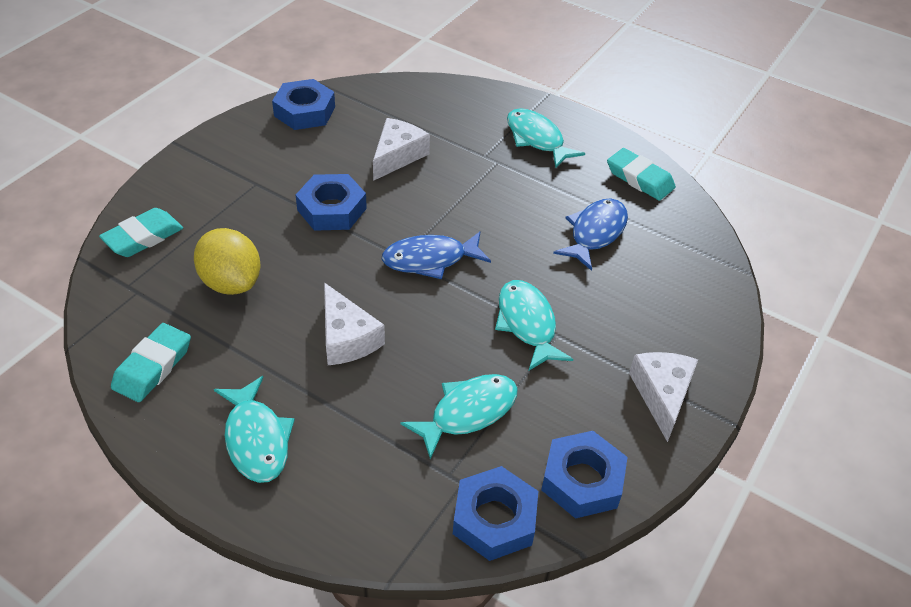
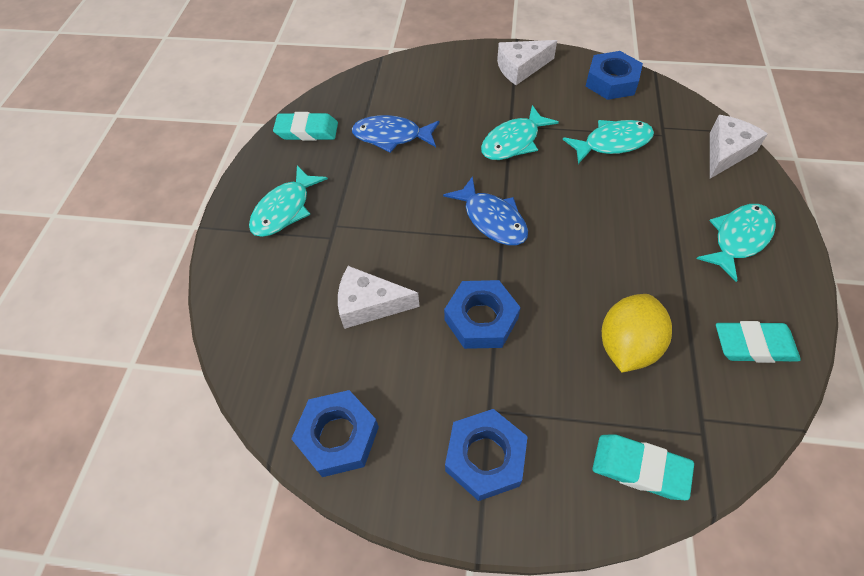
camera: 110 degrees left, 10 degrees up
(347, 338) = (611, 233): white cheese -> white cheese (726, 152)
(468, 412) = (612, 143): turquoise fish -> turquoise fish turned 135 degrees clockwise
(494, 519) = (671, 106): blue nut -> blue nut (485, 457)
(639, 178) = (307, 131): turquoise eraser -> turquoise eraser turned 75 degrees clockwise

